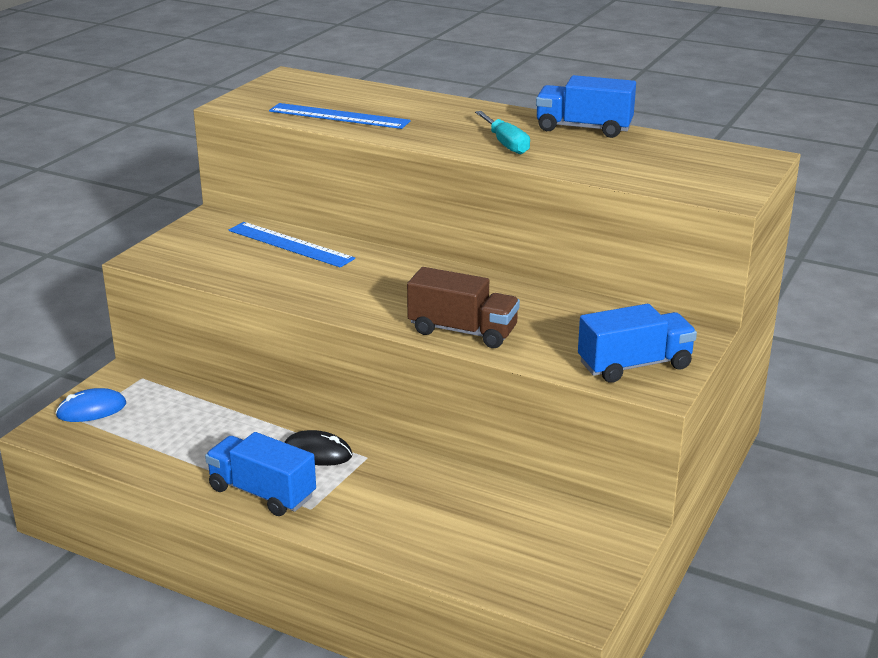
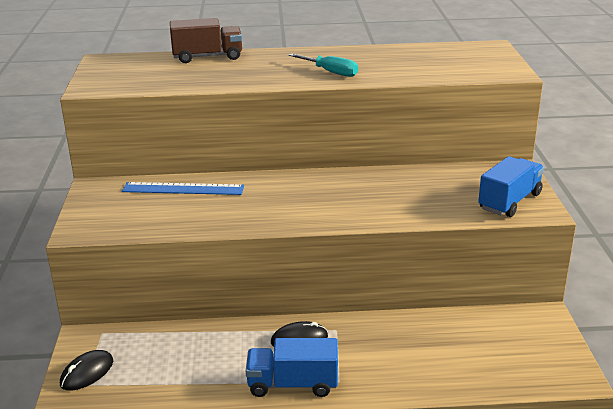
camera: 30 degrees left, 0 degrees up
(91, 410) = (87, 373): blue mouse -> black mouse
(339, 116) = (186, 79): blue ruler -> none
(462, 331) = (380, 213): brown truck -> brown truck (207, 57)
(583, 128) = (363, 52): blue truck -> none

